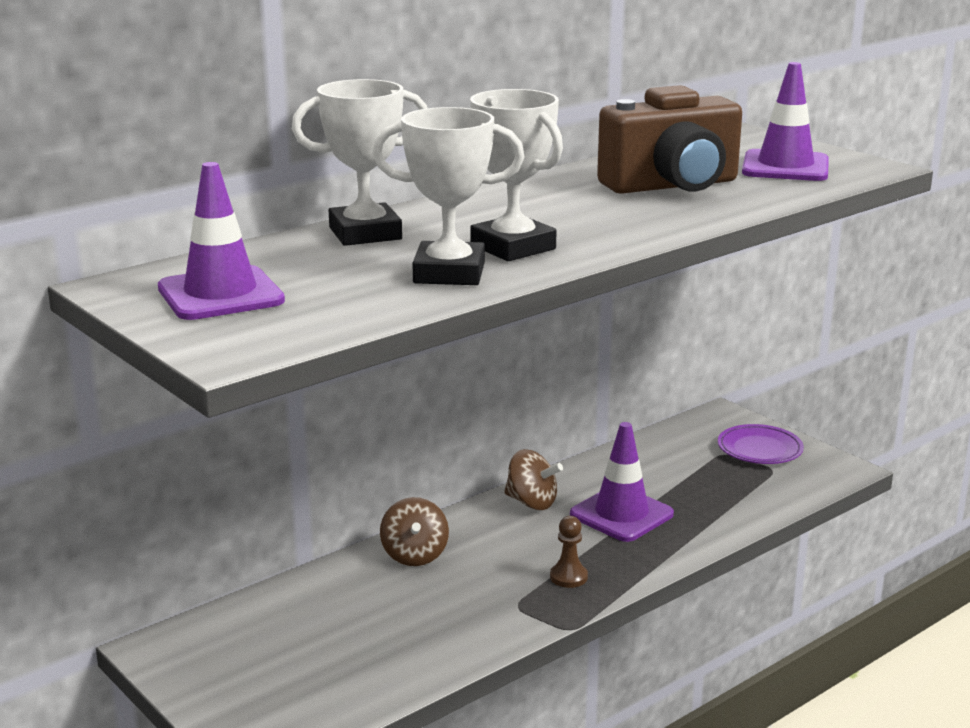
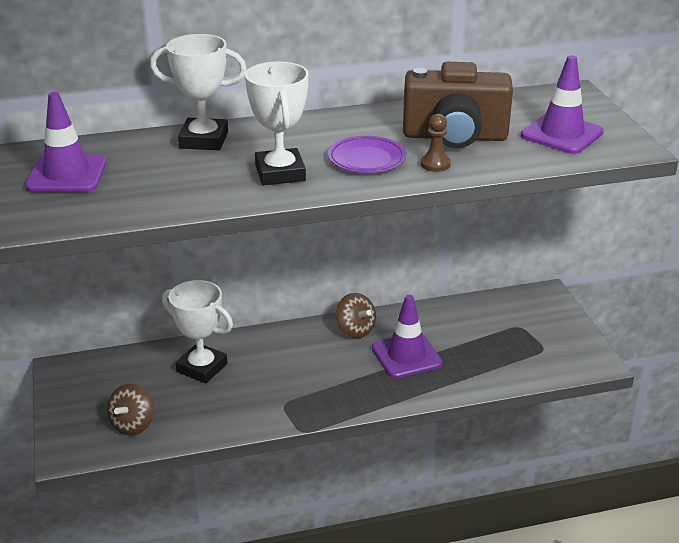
camera: 25 degrees right, 10 degrees up
(414, 555) = (251, 349): brown spinning top -> brown spinning top (133, 424)
(449, 273) = (215, 187): white trophy -> white trophy (202, 368)
(568, 577) = (332, 393): brown pawn -> brown pawn (435, 164)
(759, 449) = (548, 330): purple plate -> purple plate (367, 159)

